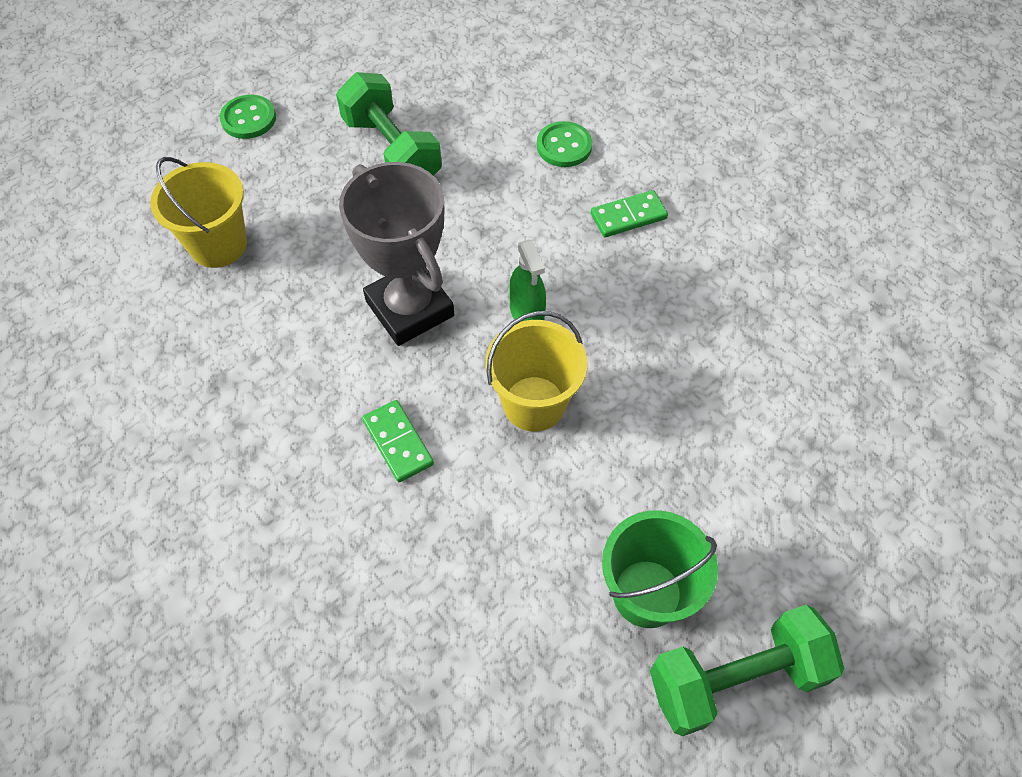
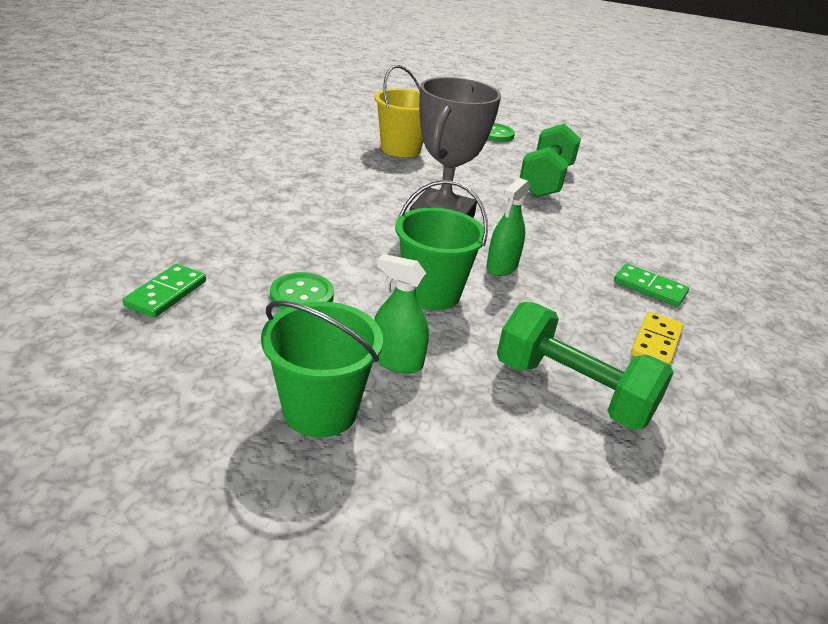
camera: 50 degrees right, 25 degrees down
(398, 442) = (335, 246): green domino -> green domino (166, 293)
(534, 403) = (431, 293): yellow bucket -> green bucket
(564, 146) = (658, 241): green button -> green button (302, 295)
(616, 495) = (397, 361): none -> green spray bottle
(700, 275) = (656, 342): none -> yellow domino
(736, 678) = (278, 505): green dumbbell -> green dumbbell (572, 391)

